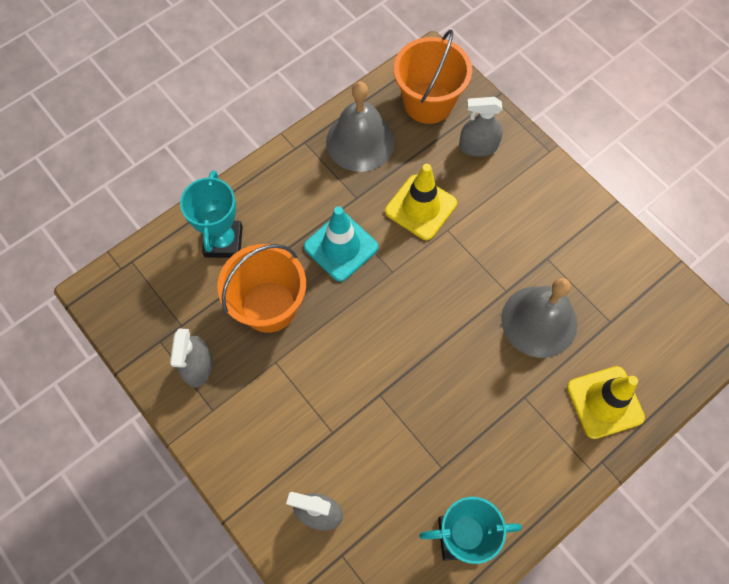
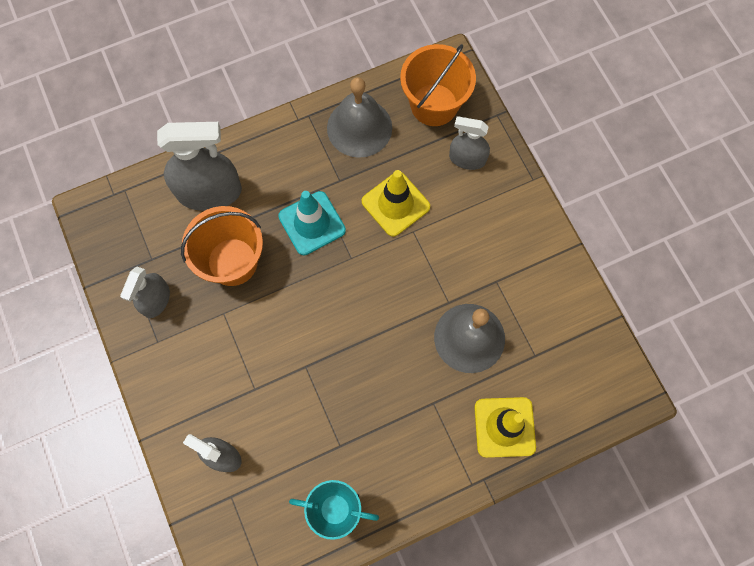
camera: 15 degrees right, 5 degrees up
(223, 241) = (209, 192): turquoise trophy -> grey spray bottle

